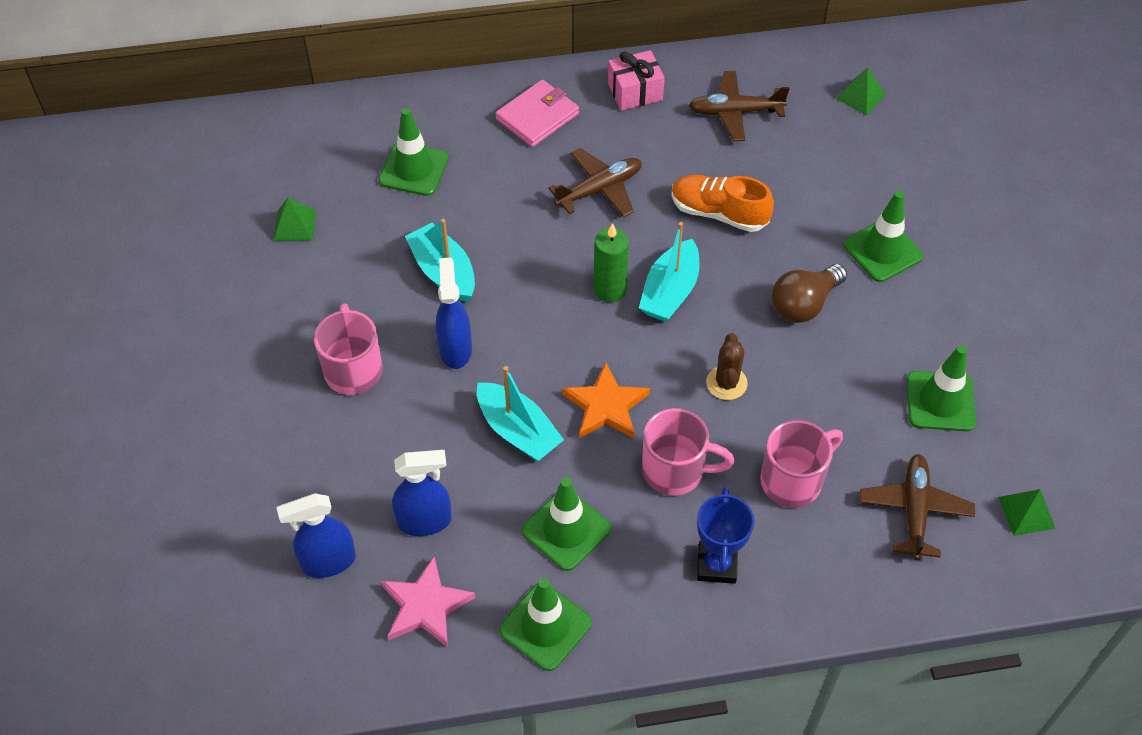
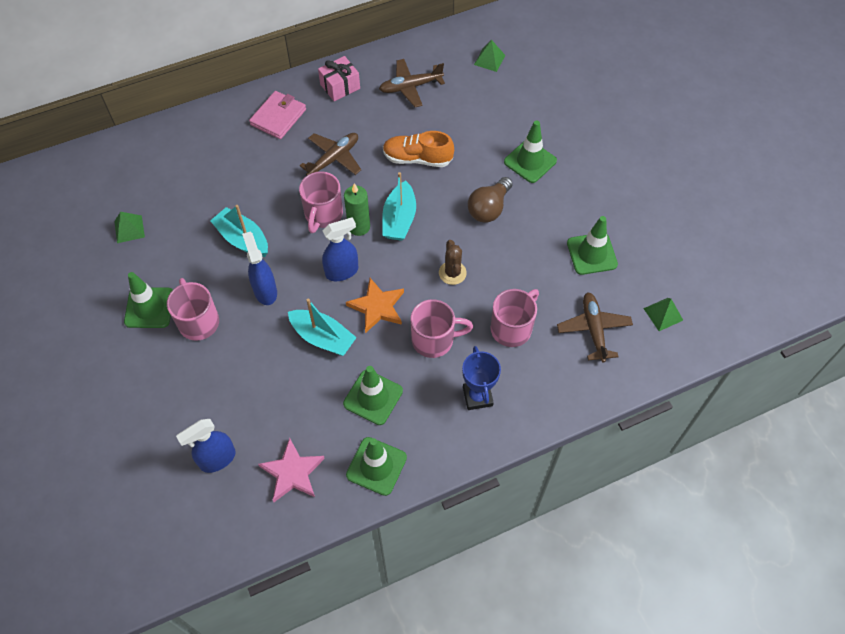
camera: 15 degrees left, 5 degrees up
(414, 169) = (202, 172): green traffic cone -> green traffic cone (149, 308)
(425, 521) = (276, 415): blue spray bottle -> blue spray bottle (342, 271)
(564, 262) = (323, 214): none -> pink mug

